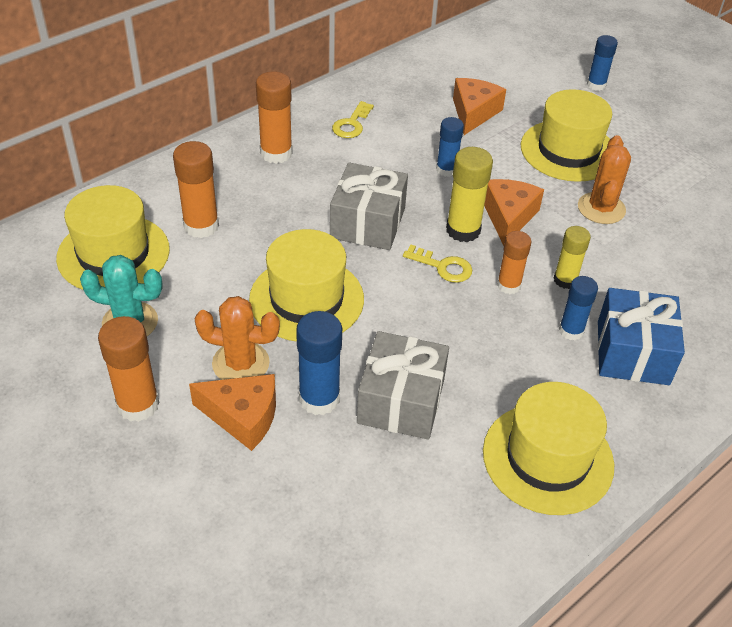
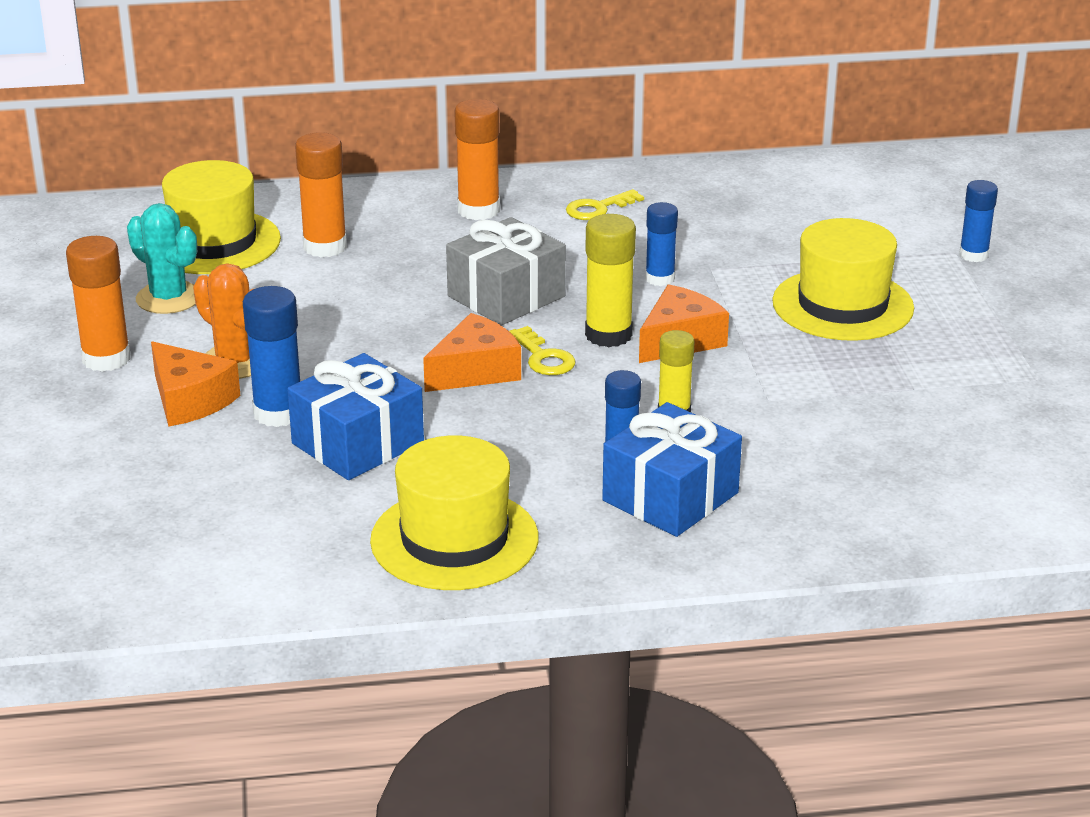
camera: 35 degrees right, 15 degrees down
(306, 299) = (361, 336): yellow hat -> none
(401, 401) = (358, 443): grey gift -> blue gift
(473, 113) = (765, 238): orange cheese -> orange cheese (475, 371)
(508, 285) = (599, 396): orange glue stick -> none
(601, 208) = (810, 368): orange cactus -> none

